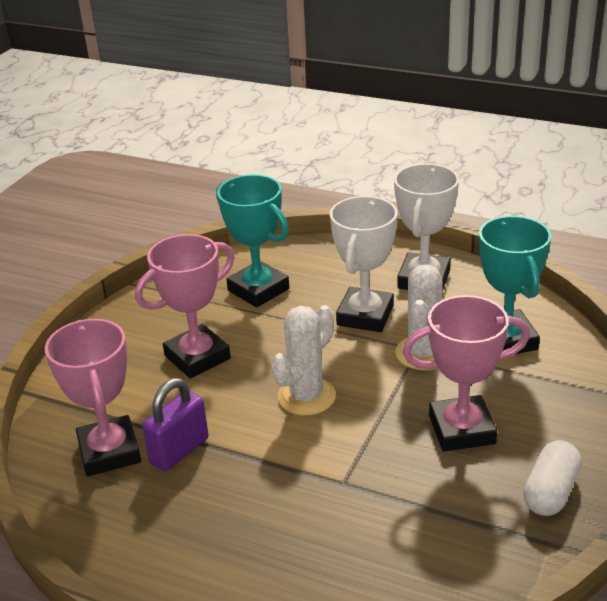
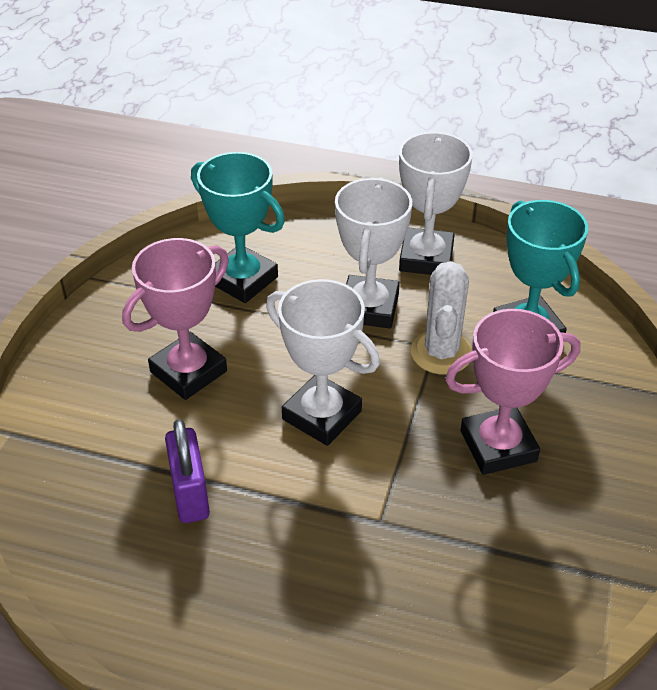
camera: 10 degrees left, 10 degrees up
(109, 452) = (109, 501): pink trophy -> none
(179, 451) = (190, 494): purple padlock -> purple padlock turned 45 degrees counterclockwise
(306, 396) = (322, 415): white cactus -> white trophy
(551, 492) = (604, 516): white capsule -> none

